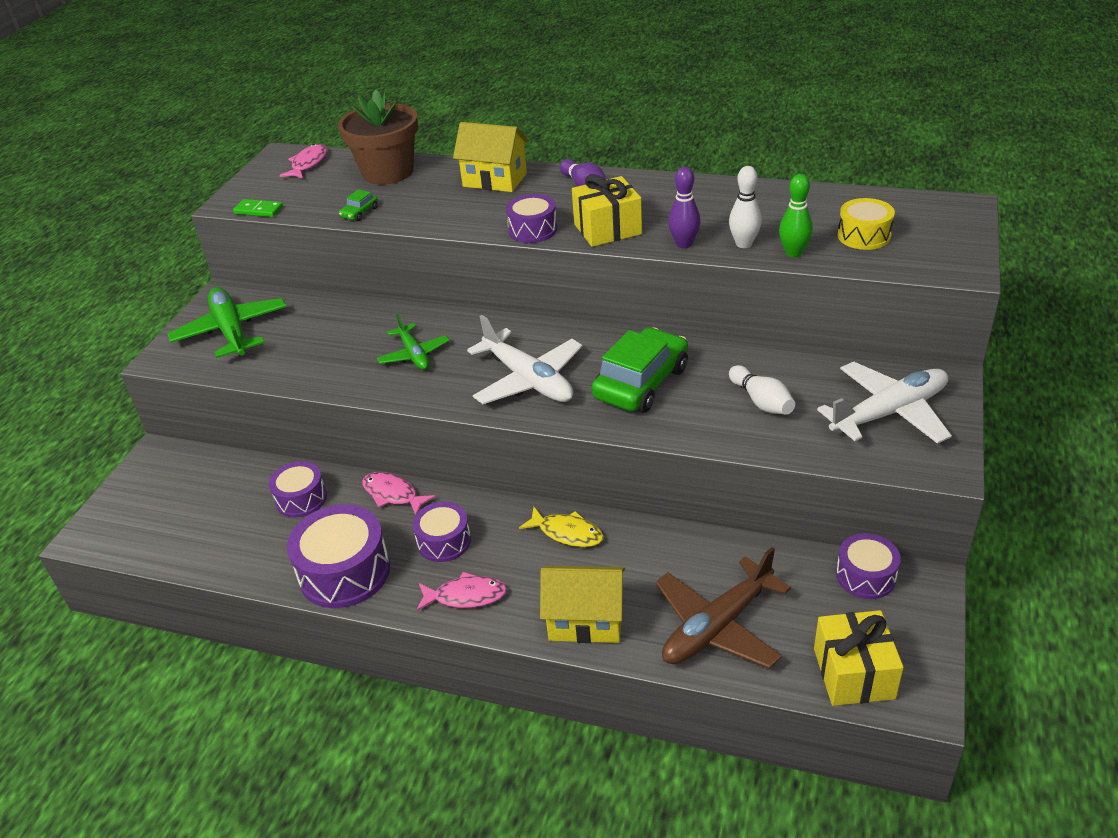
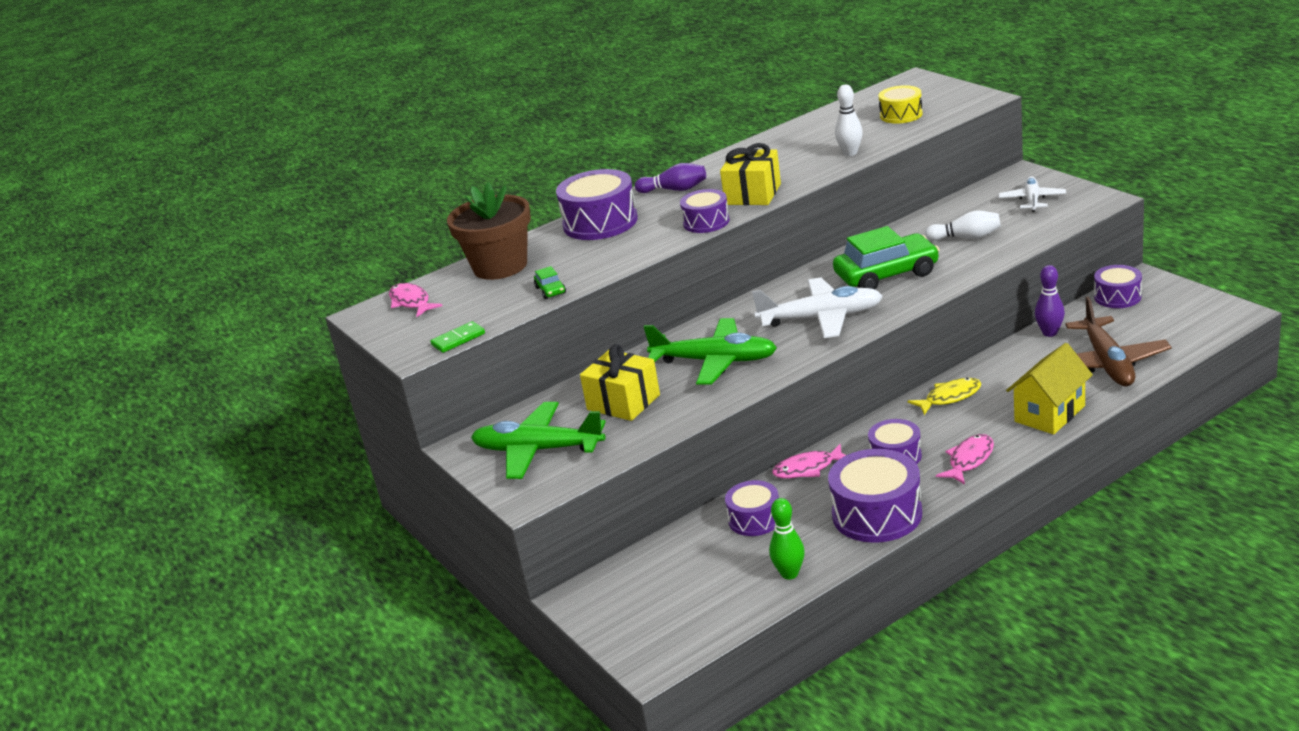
camera: 50 degrees left, 10 degrees down
(414, 355) = (715, 361): green plane -> green plane, size x1.66
(495, 180) = (600, 222): yellow house -> purple drum
(641, 383) = (886, 274): green car -> green car turned 90 degrees clockwise
(684, 244) = (818, 172): purple bowling pin -> purple bowling pin (1049, 333)
(793, 253) = (887, 140): green bowling pin -> green bowling pin (789, 574)
(853, 673) = (1195, 328): yellow gift -> yellow gift (623, 402)
(889, 412) = (1032, 200): white plane -> white plane, size x0.60

